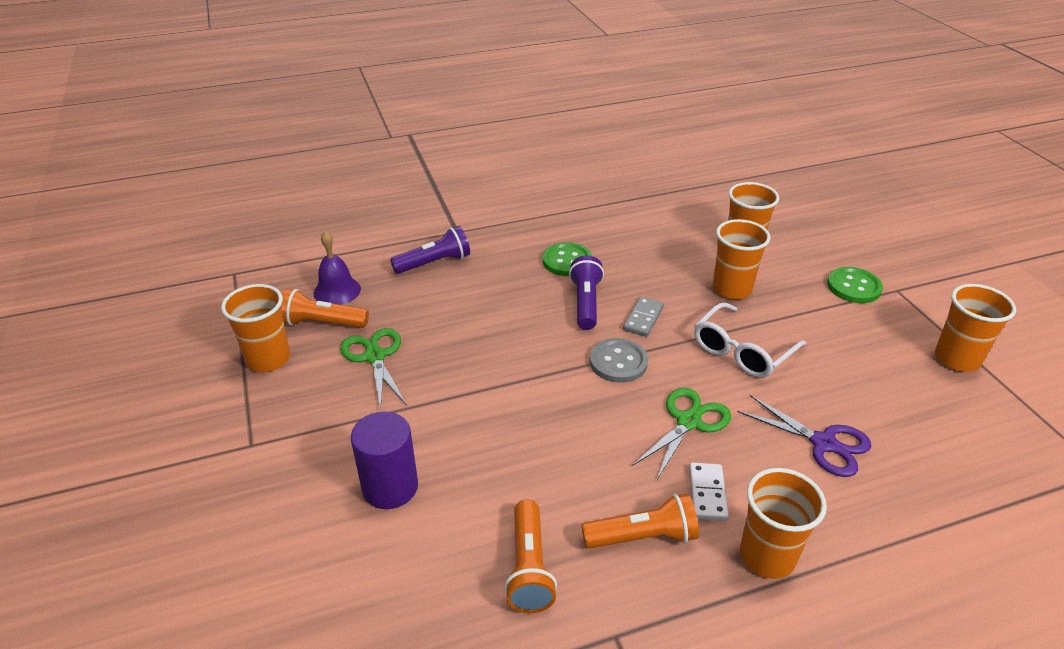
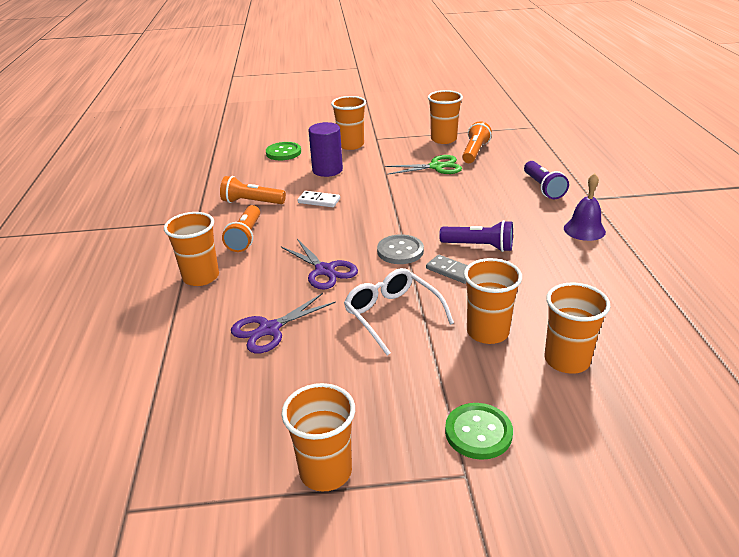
camera: 105 degrees right, 5 degrees down
(278, 476) = (351, 145): none -> orange cup
(337, 291) = (510, 155): purple bell -> purple bell (584, 230)
(567, 261) = (543, 245): green button -> green button (283, 152)
(688, 422) = (325, 270): green scissors -> purple scissors
(707, 493) = (260, 265): white domino -> white domino (319, 201)

